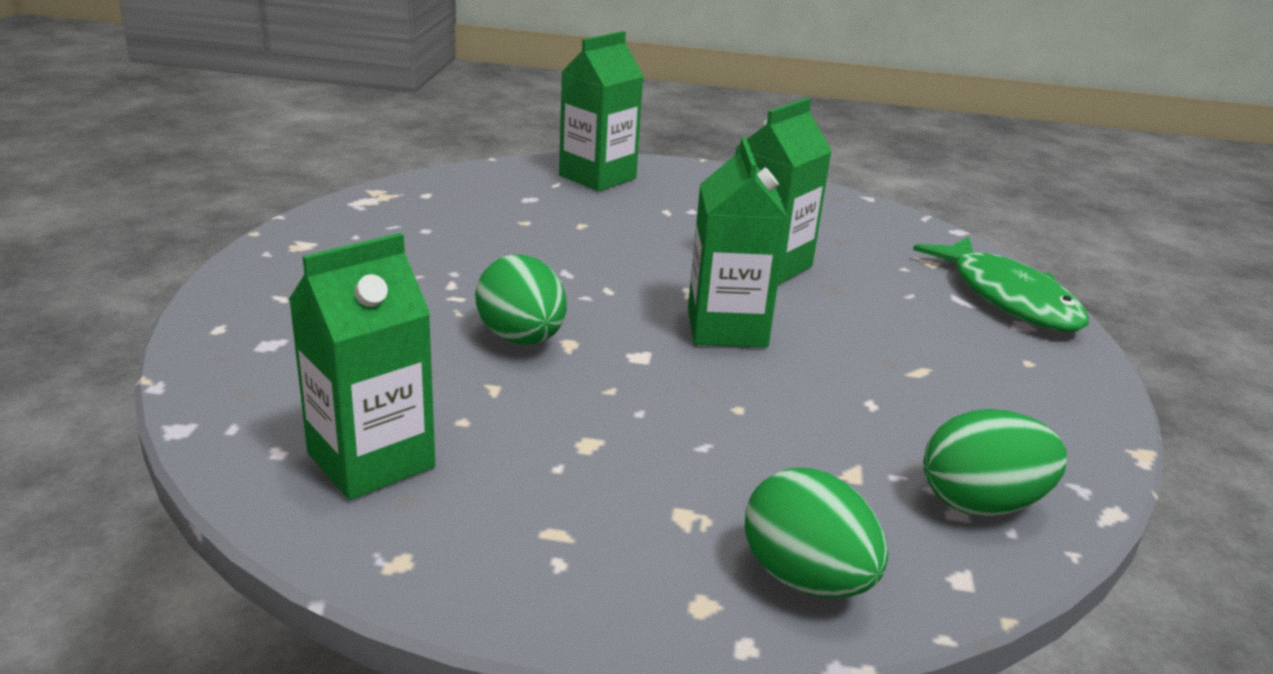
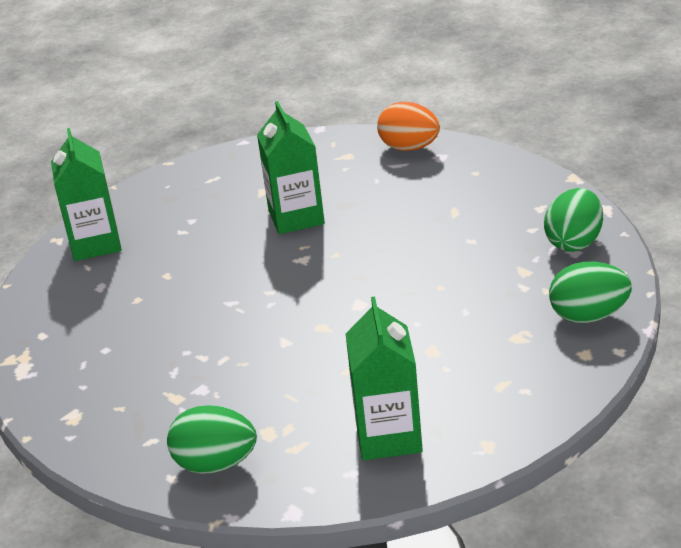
camera: 50 degrees left, 5 degrees up
(521, 338) = (301, 344): green egg -> green egg (216, 464)
(727, 328) = (356, 261): green carton -> none
(1008, 298) = (409, 148): green fish -> orange egg

